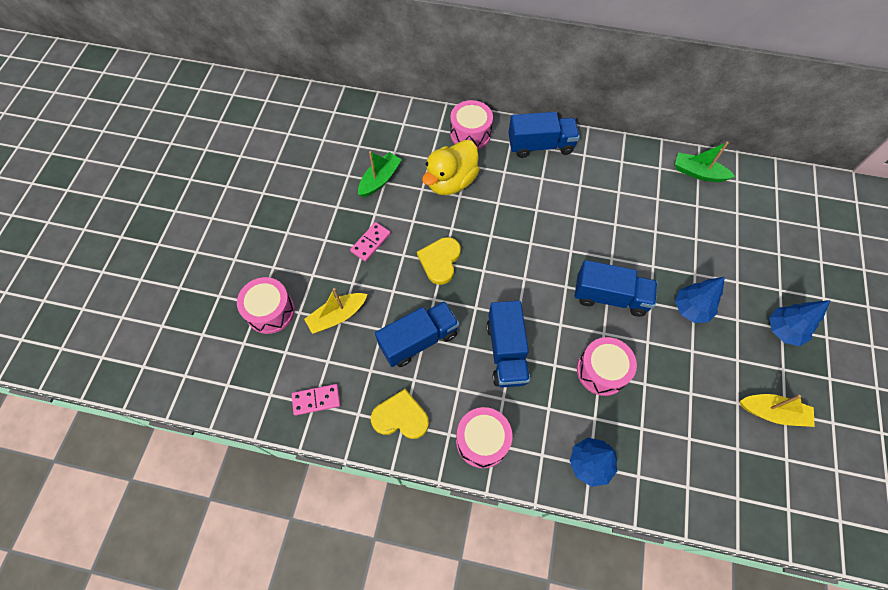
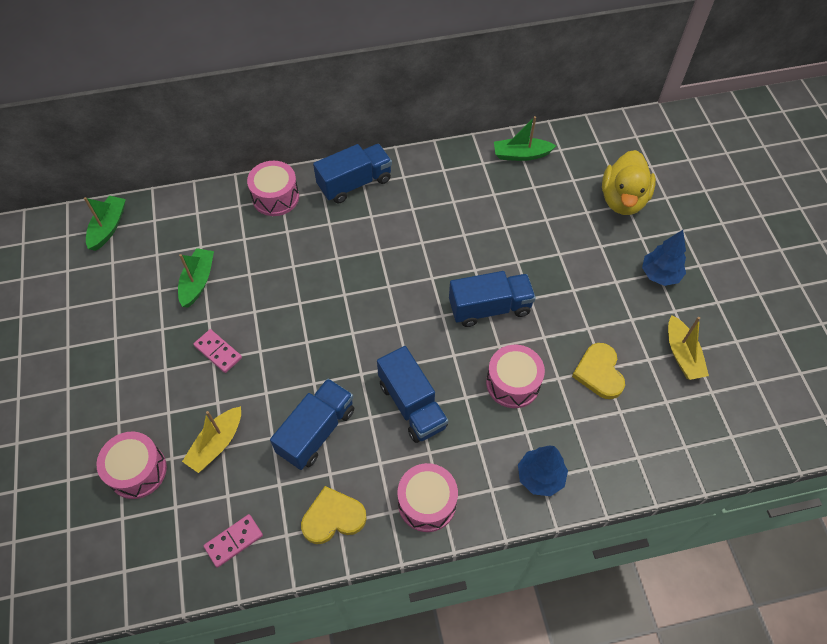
camera: 25 degrees left, 5 degrees down
(332, 111) = (108, 227): none -> green boat
(370, 242) = (218, 352): pink domino -> pink domino turned 60 degrees counterclockwise
(440, 261) = (302, 341): yellow heart -> yellow heart (599, 372)
(451, 181) = (277, 255): yellow duck -> yellow duck (623, 200)
(691, 309) = (570, 289): blue tree -> none
(772, 412) = (682, 354): yellow boat -> yellow boat turned 90 degrees clockwise

